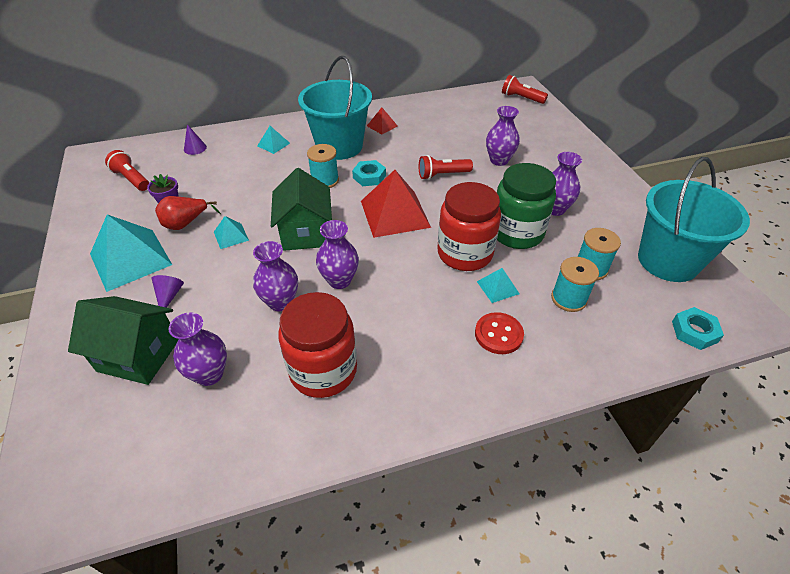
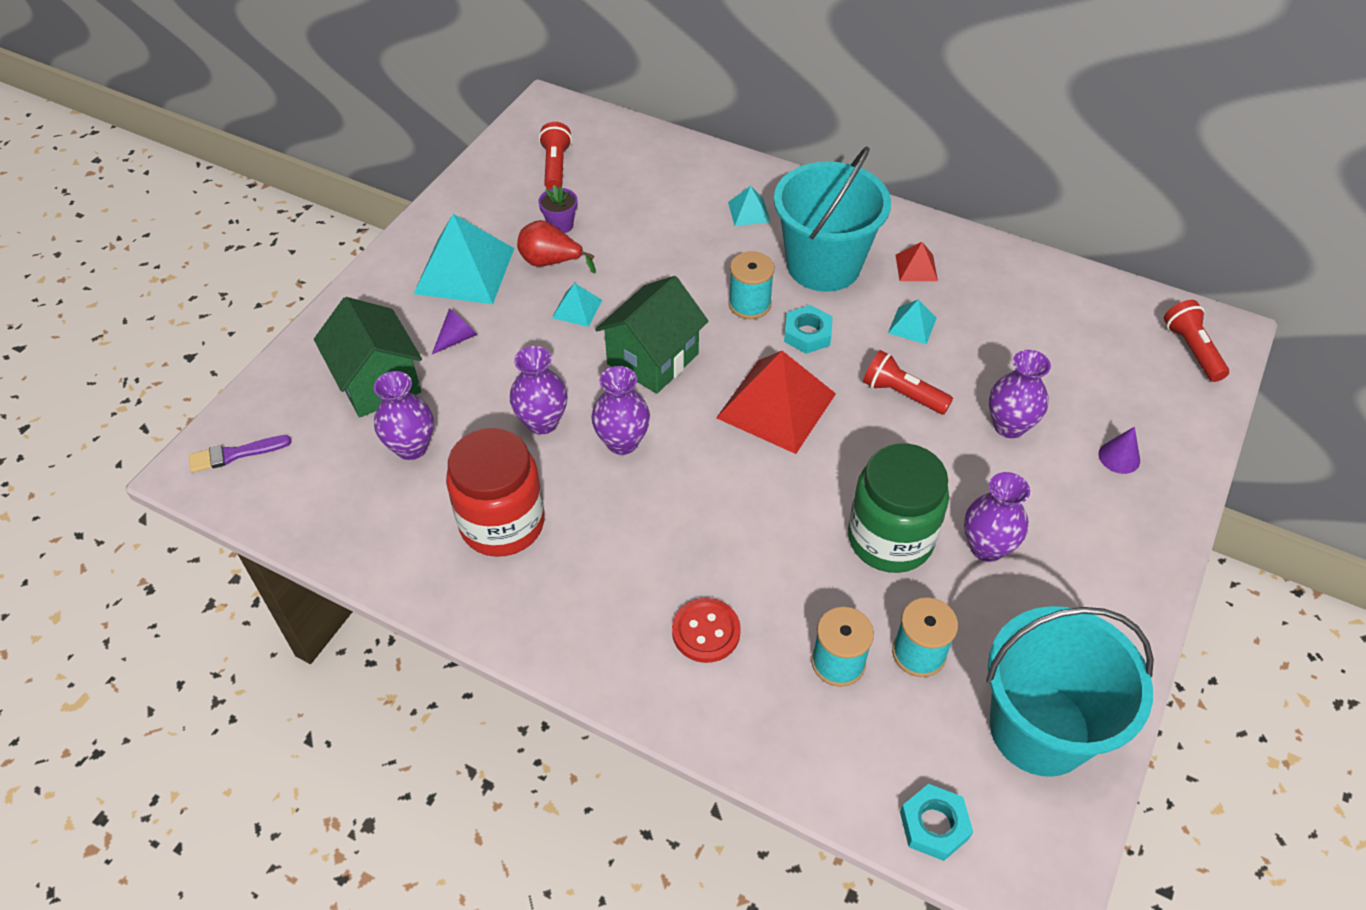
camera: 45 degrees right, 5 degrees up
(65, 482) = (235, 454): none -> purple brush
(195, 148) = (658, 162): purple cone -> purple cone (1119, 457)
(464, 253) = (792, 515): red jar -> none
(497, 287) = (775, 583): turquoise pyramid -> turquoise pyramid (912, 325)

